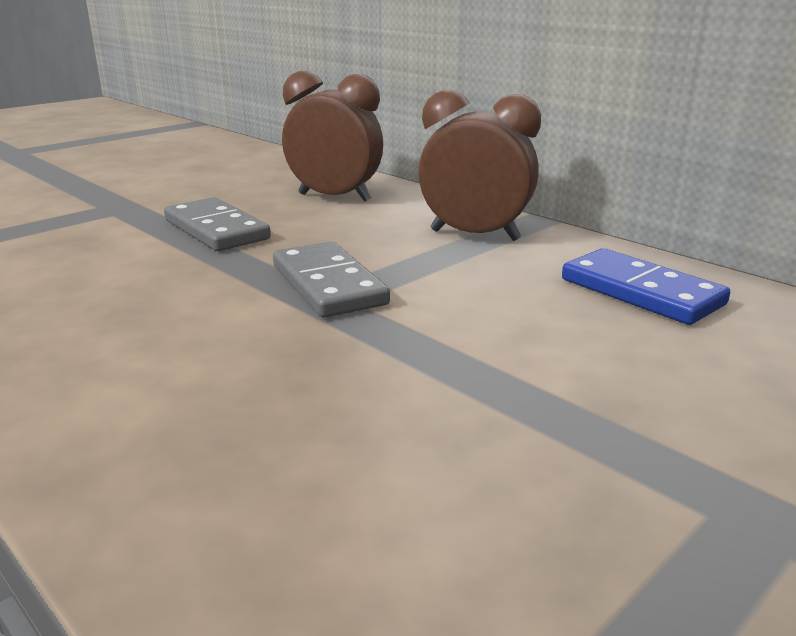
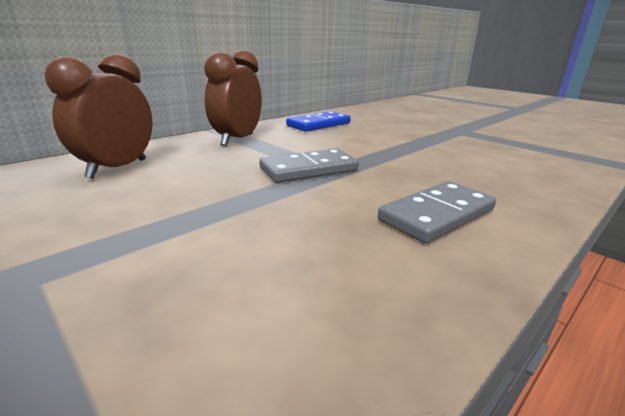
camera: 90 degrees left, 0 degrees up
(216, 230) = (171, 209): grey domino -> grey domino (437, 215)

